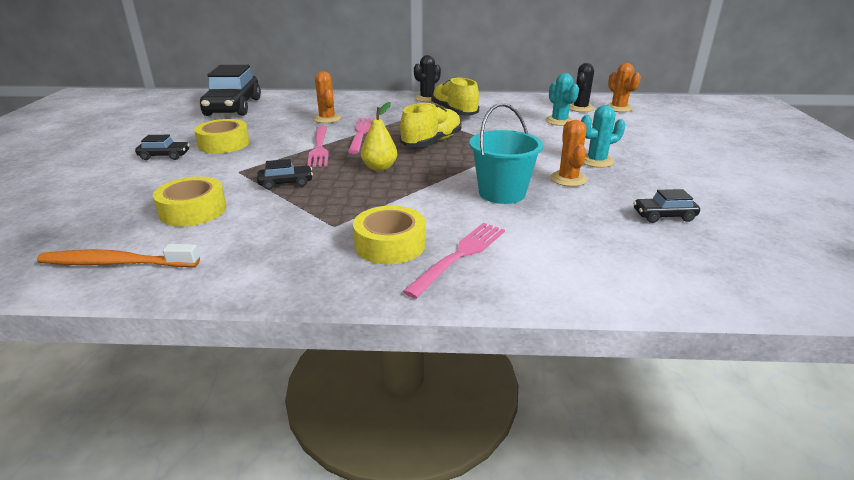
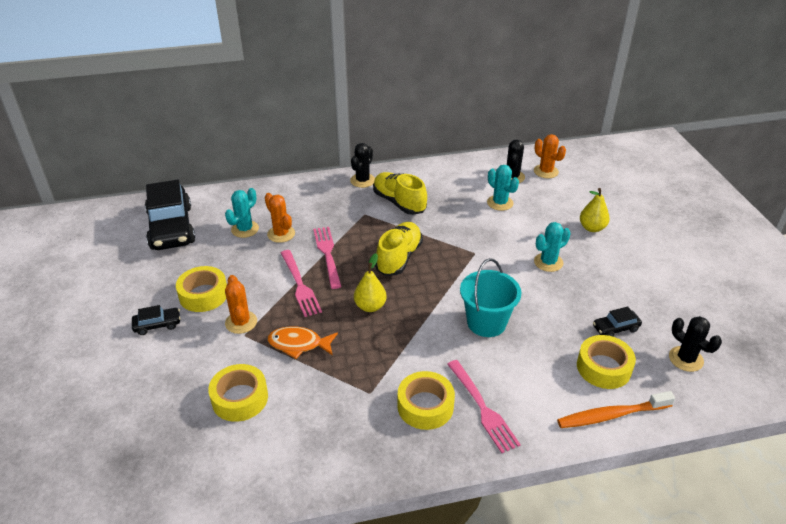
camera: 15 degrees left, 10 degrees up
(117, 263) = (221, 476): orange toothbrush -> orange toothbrush (612, 415)
(286, 183) = (299, 344): black car -> orange fish
(296, 113) = (245, 229): none -> turquoise cactus
(459, 256) = (482, 408): pink fork -> pink fork turned 135 degrees clockwise
(568, 179) = (532, 293): orange cactus -> orange cactus (241, 322)
(636, 245) = (603, 367): none -> yellow tape
(658, 145) = (592, 228): none -> yellow pear
(758, 253) = (685, 359): none -> black cactus

